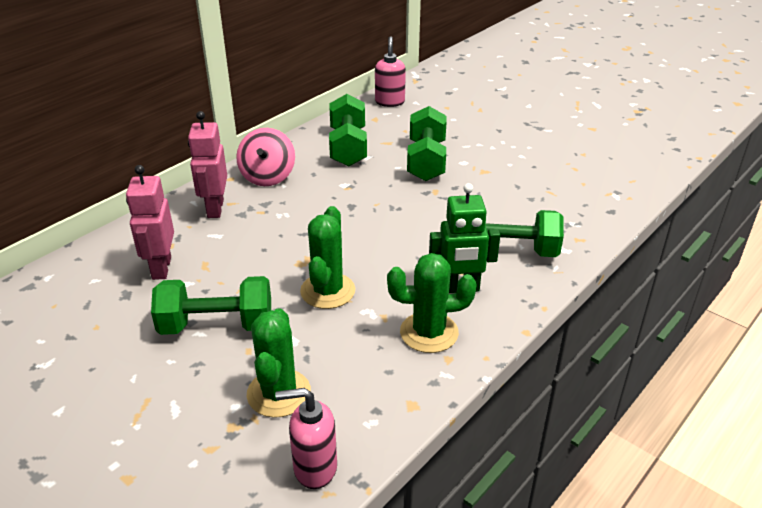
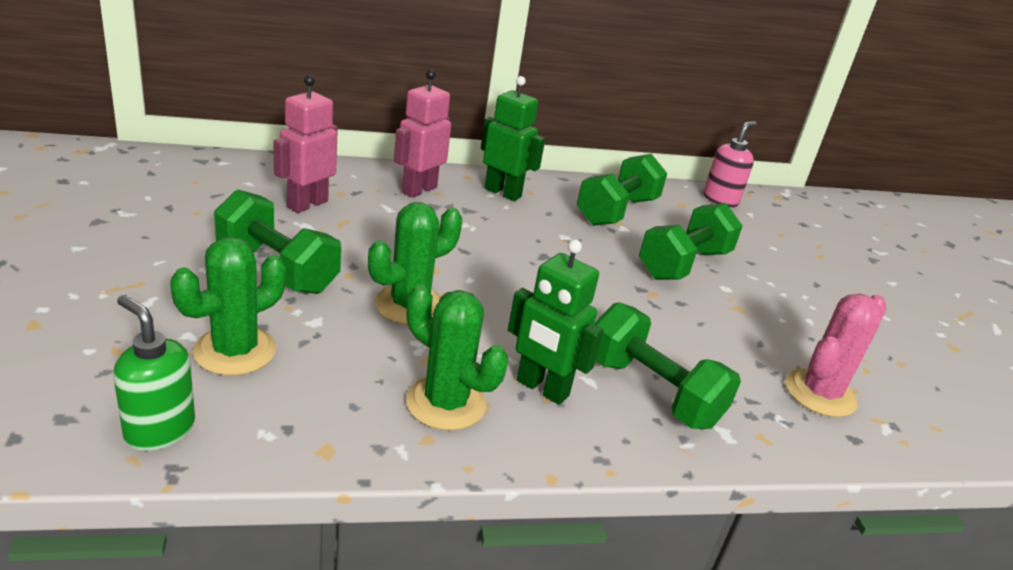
camera: 35 degrees right, 5 degrees down
(268, 176) = (503, 193): pink spinning top -> green robot
(314, 468) = (159, 430): pink soap dispenser -> green soap dispenser
(572, 196) = (820, 393): none -> pink cactus

